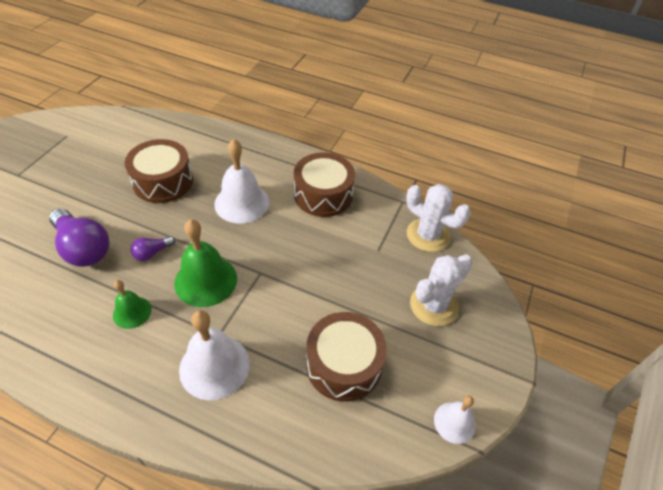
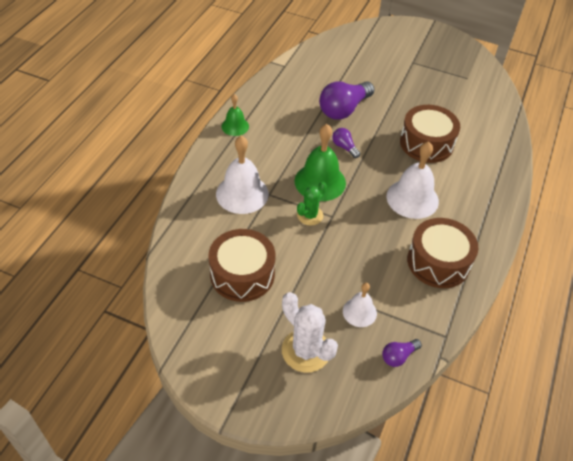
camera: 90 degrees right, 0 degrees up
(132, 312) = (287, 144): green bell -> green bell (235, 126)
(258, 293) = (310, 215): none -> green cactus
(428, 235) = (398, 356): white cactus -> purple light bulb
(454, 422) = (186, 352): white bell -> white bell (359, 312)

